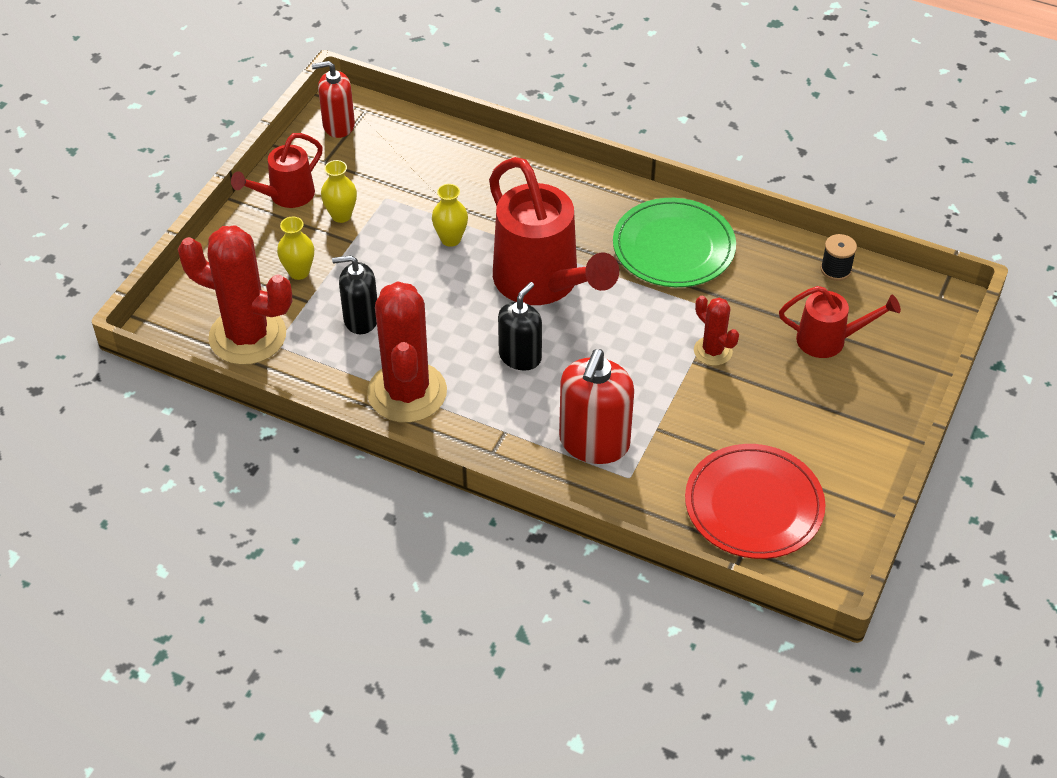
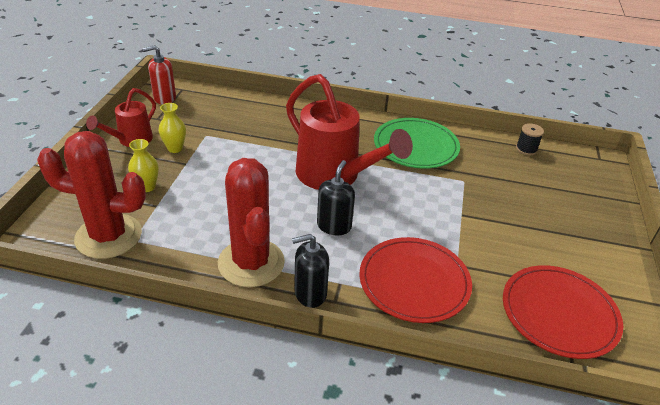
camera: 15 degrees left, 10 degrees down
(361, 319) = (202, 213): black soap dispenser -> black soap dispenser (310, 293)
(451, 239) = (259, 155): yellow vase -> none
(594, 442) = (414, 282): red soap dispenser -> red plate
(713, 351) = (472, 206): red cactus -> none
(828, 340) = (546, 191): red watering can -> none

